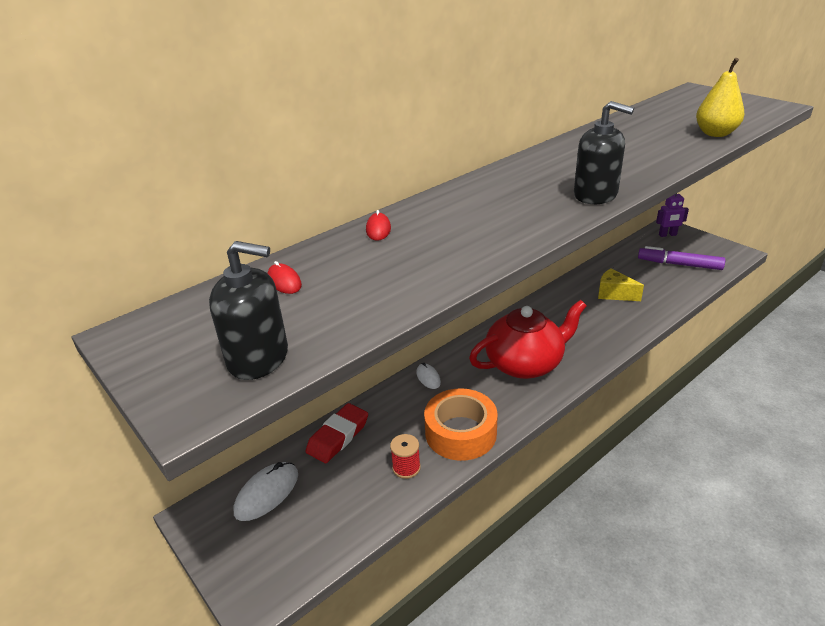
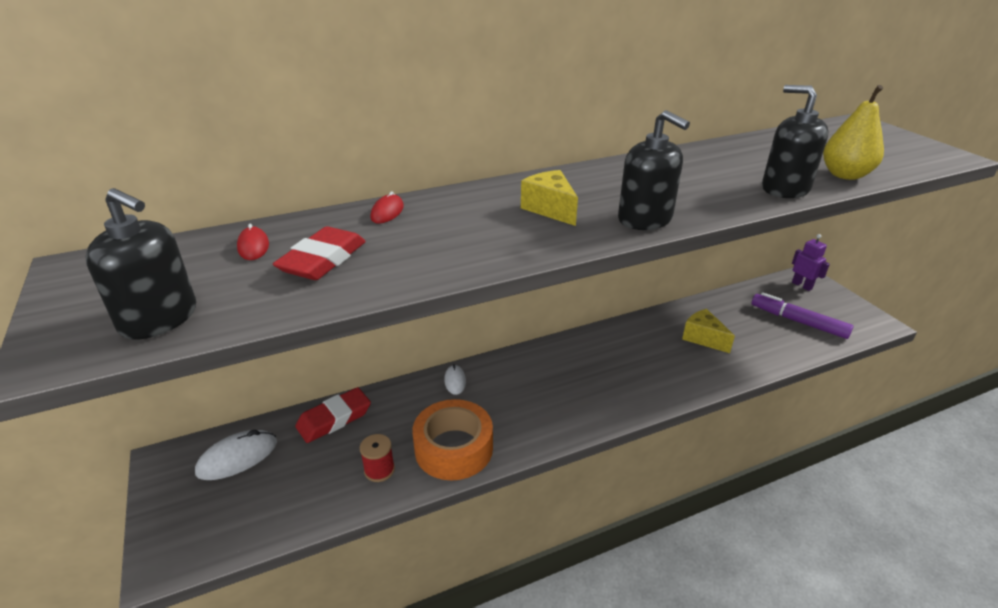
camera: 15 degrees right, 0 degrees up
(359, 280) = (323, 260): none -> red eraser
(514, 201) = (550, 209): none -> yellow cheese
(525, 364) = (562, 392): red teapot -> none
(667, 235) = (802, 285): purple robot -> purple robot turned 135 degrees counterclockwise
(680, 152) = (785, 189): none -> black soap dispenser

